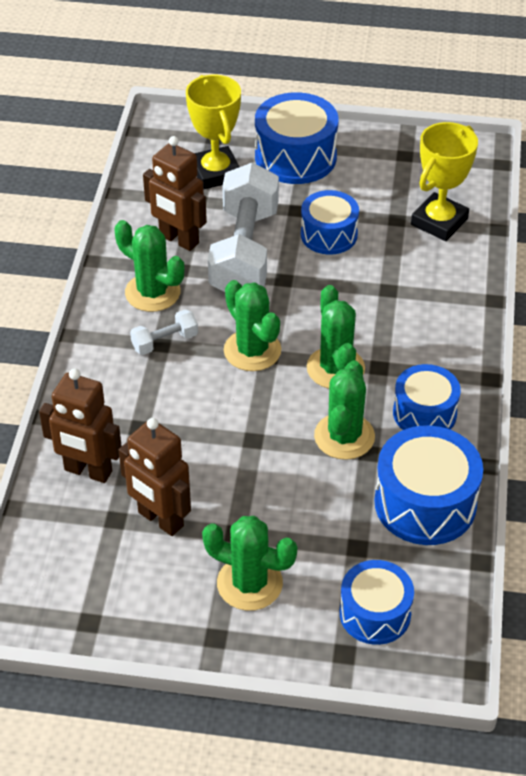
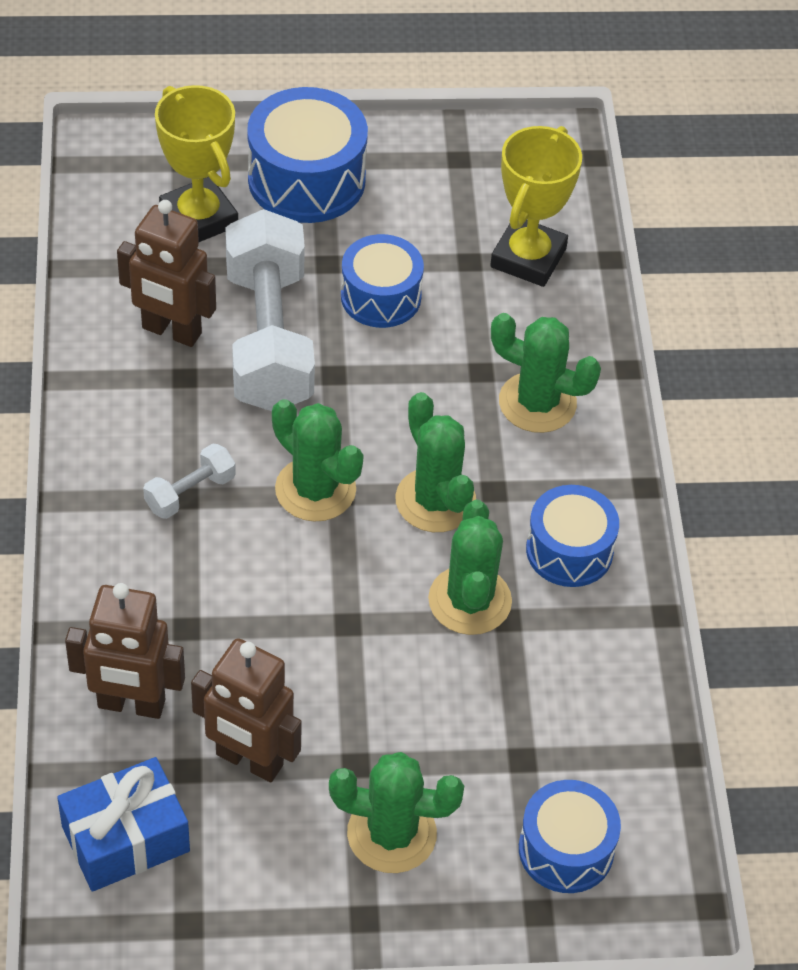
camera: 15 degrees left, 5 degrees up
(60, 558) = (125, 839): none -> blue gift
(152, 292) = (154, 419): green cactus -> green cactus (537, 403)
(425, 503) = (597, 682): blue drum -> none

